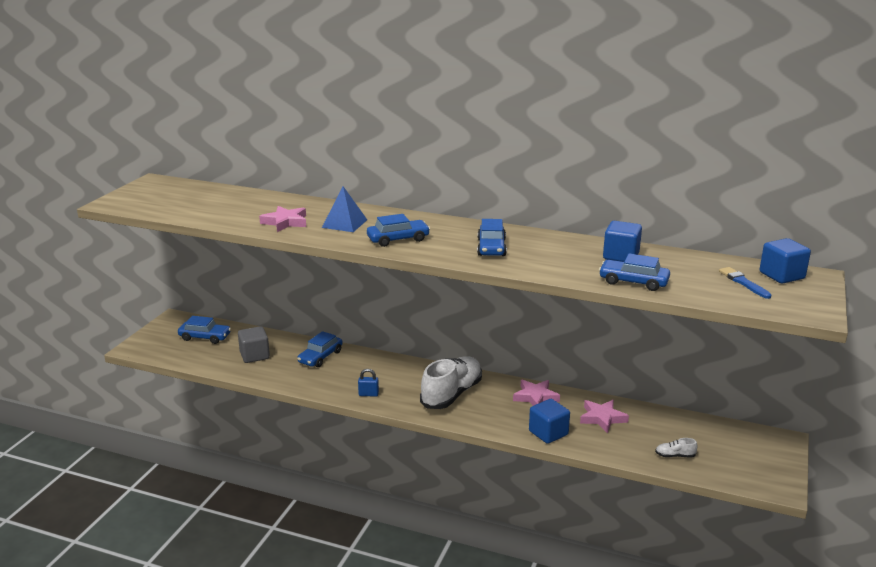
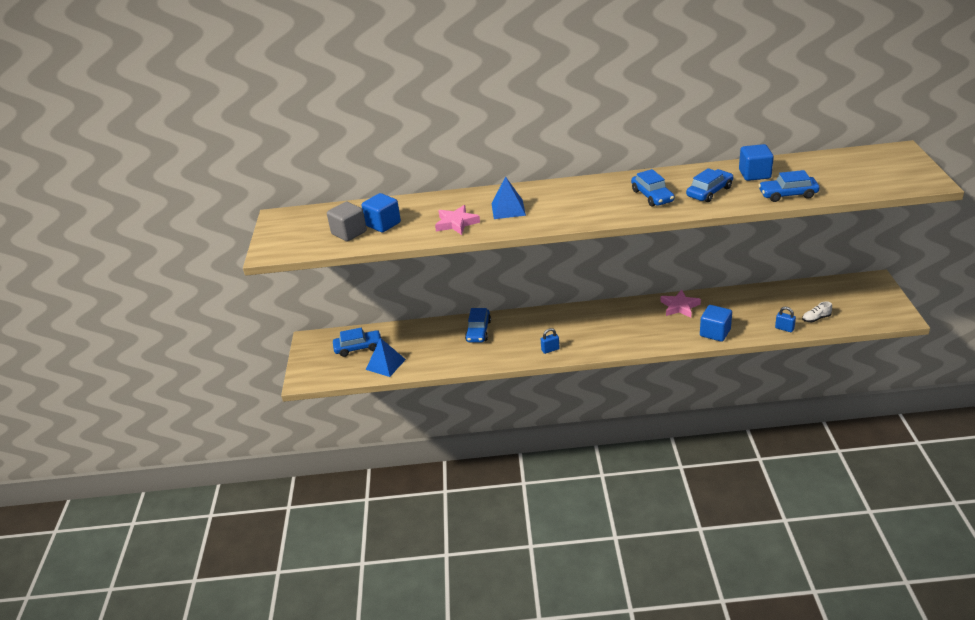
camera: 20 degrees left, 10 degrees up
(212, 358) = (385, 364): none -> blue pyramid
(254, 355) = (420, 349): grey cube -> grey cube (349, 233)
(398, 239) = (571, 211): blue car -> blue car (709, 192)
(452, 394) = (615, 326): white shoe -> none
(602, 418) = (742, 307): pink star -> none
(628, 454) = (784, 328): none -> blue padlock
(743, 282) = (860, 171): blue brush -> none
(781, 275) = (879, 157): blue cube -> blue cube (383, 224)

